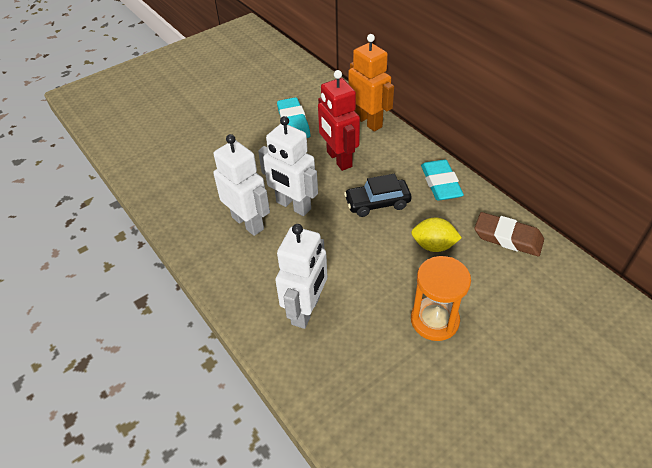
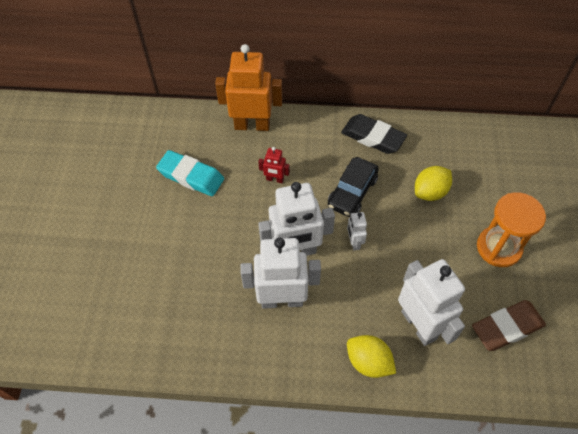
camera: 50 degrees left, 10 degrees up
(245, 299) = (368, 362): none -> yellow lemon
(336, 230) = (354, 242): none -> white robot
(338, 159) = (275, 179): red robot -> red robot, size x0.47
(440, 184) = (373, 137): turquoise eraser -> black eraser
(507, 238) = (463, 144): brown eraser -> brown eraser (507, 327)

